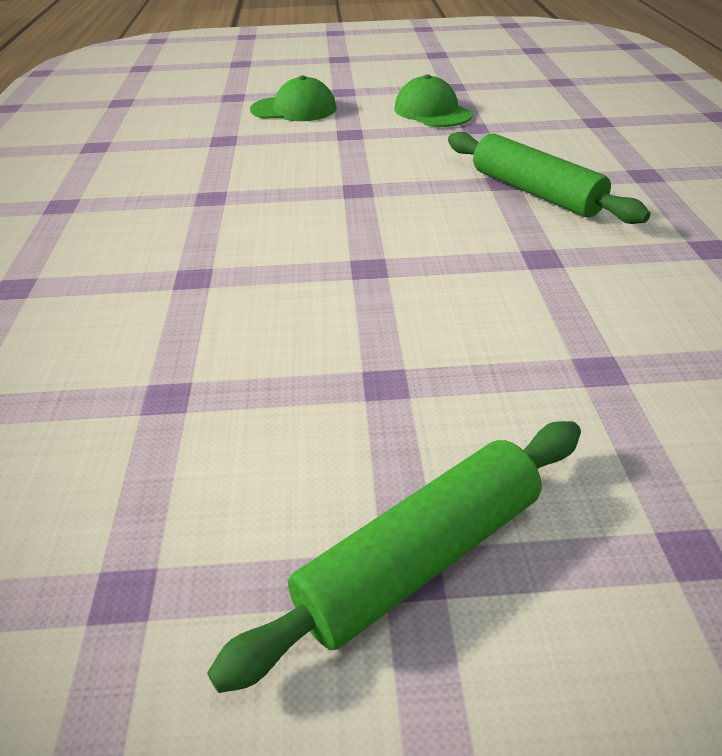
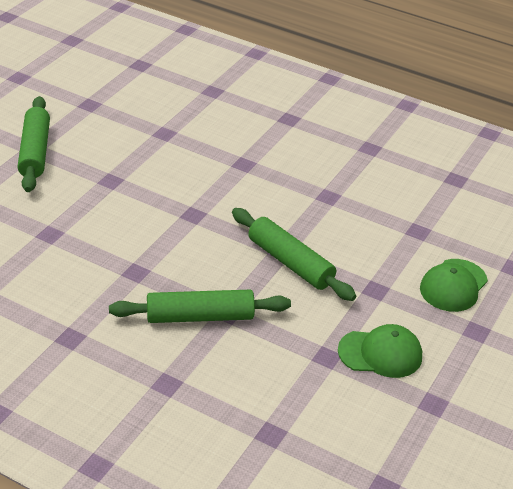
camera: 120 degrees right, 0 degrees up
(371, 178) = (290, 263): none -> green rolling pin

